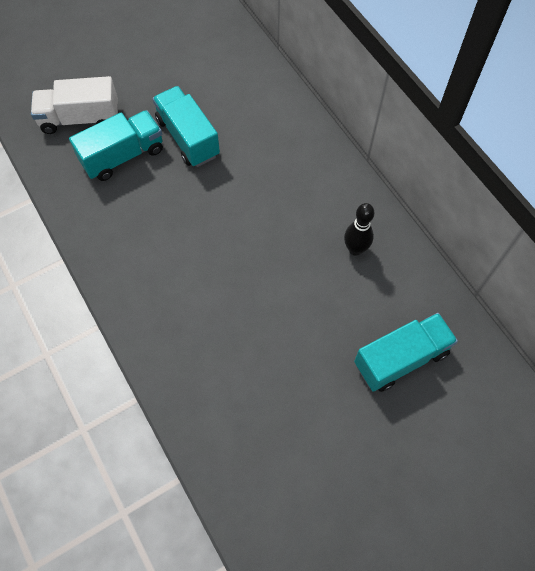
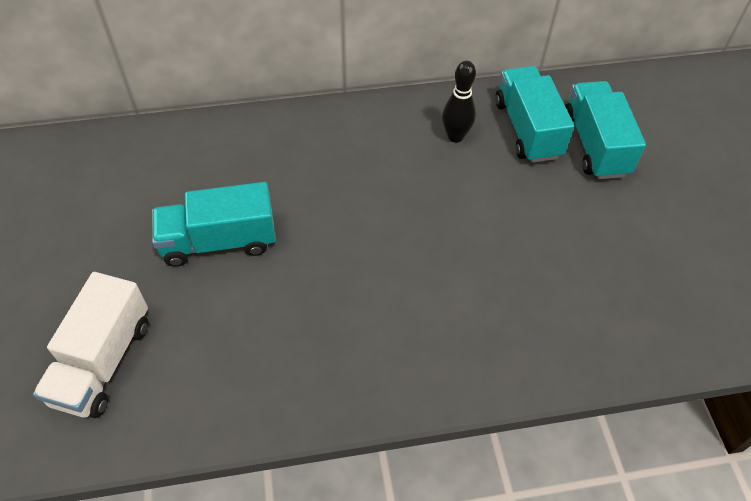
camera: 70 degrees left, 10 degrees down
(123, 156) = (202, 324): turquoise truck -> turquoise truck (527, 129)

